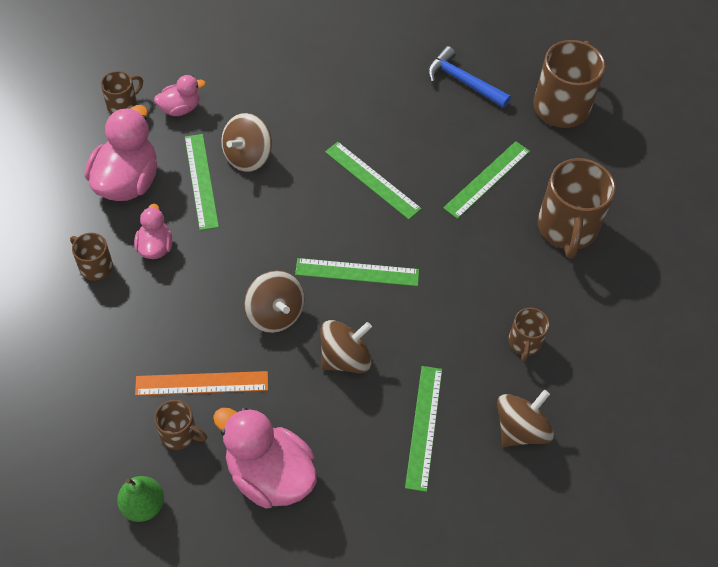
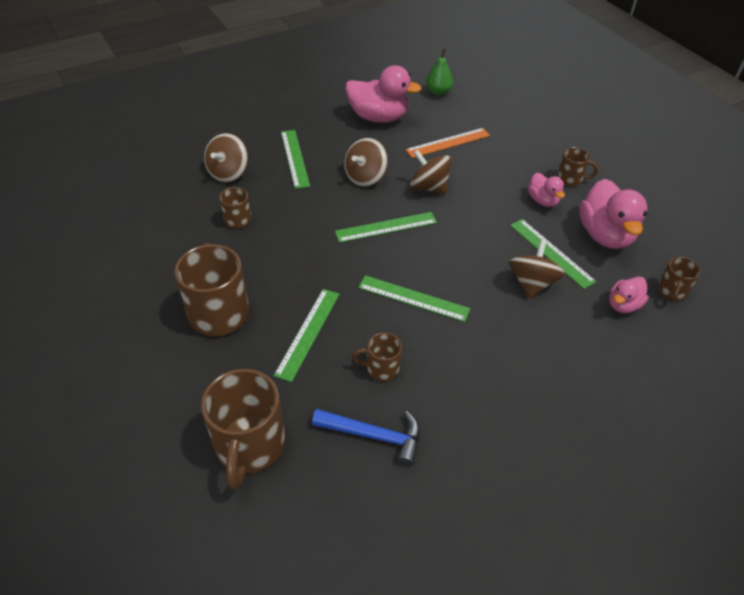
camera: 160 degrees right, 10 degrees down
(179, 434) = (442, 120): brown mug -> brown mug (381, 368)

